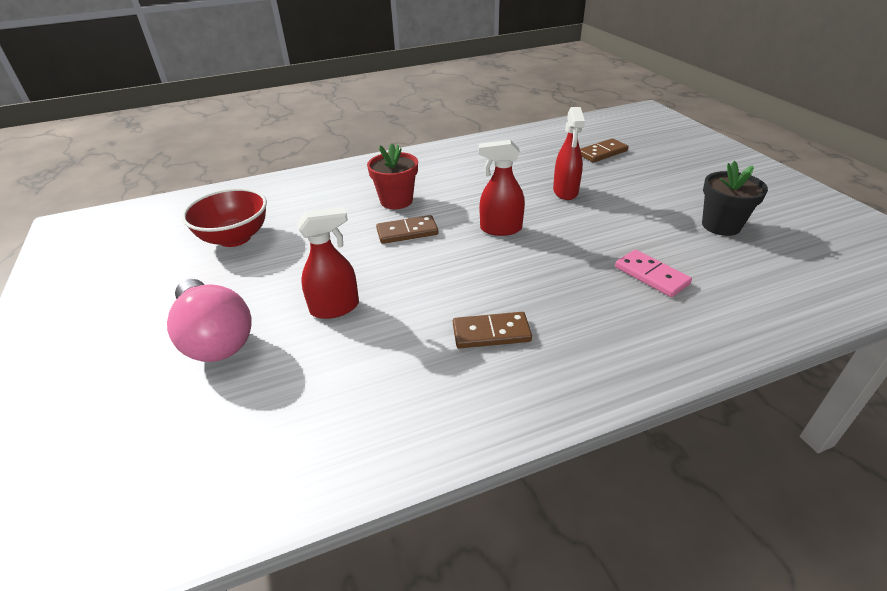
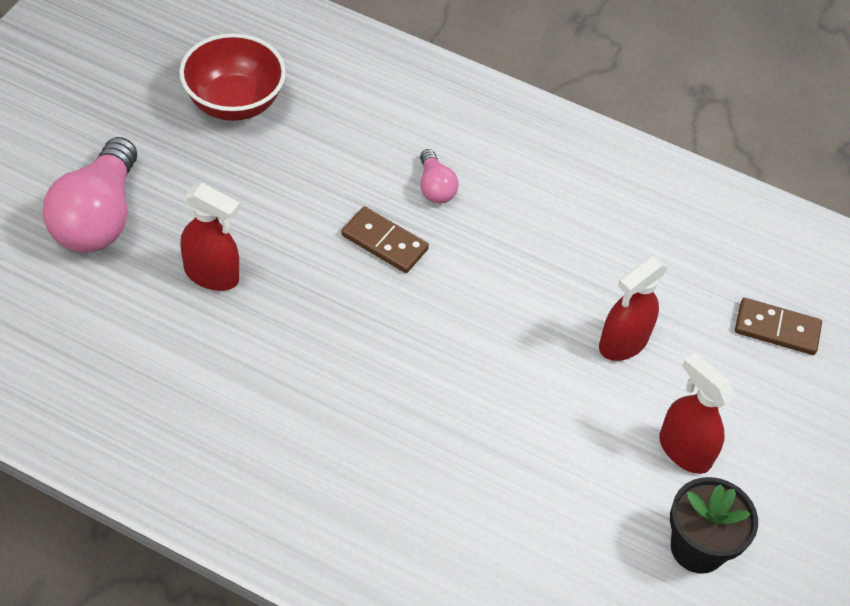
camera: 40 degrees right, 15 degrees up
(396, 201) = (435, 187): red flower pot -> pink light bulb
(491, 333) = (288, 425): brown domino -> none
(500, 229) = (473, 325): red spray bottle -> red spray bottle (684, 450)
(651, 275) = (513, 518): pink domino -> none

